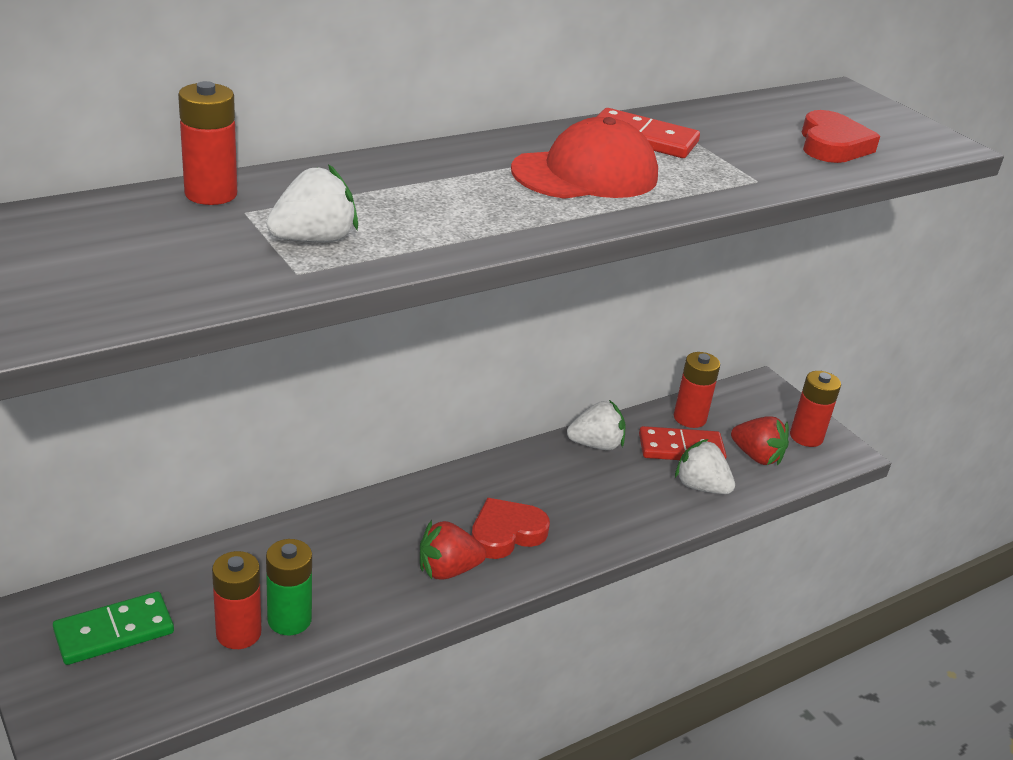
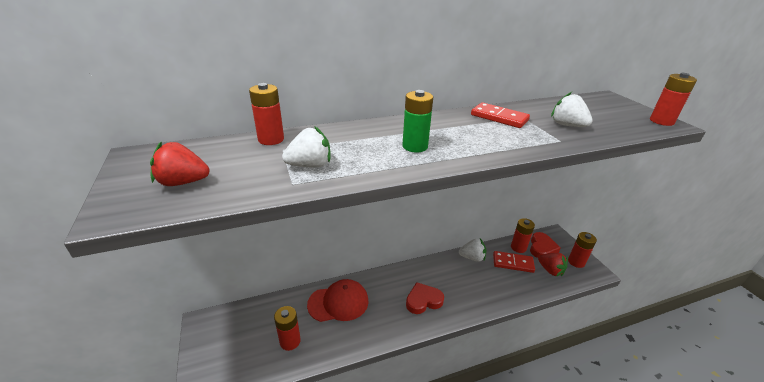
camera: 15 degrees right, 0 degrees up
(114, 631) = (237, 333): green domino -> none
(289, 619) = (314, 337): green battery -> green battery (415, 146)
(447, 570) = (392, 318): red strawberry -> red strawberry (183, 182)
(585, 174) = (465, 134): red cap -> red cap (338, 302)
(700, 487) = (521, 284): white strawberry -> white strawberry (567, 125)
(832, 145) = (603, 123): red heart -> red heart (542, 248)
(932, 139) = (661, 121): none -> red battery

